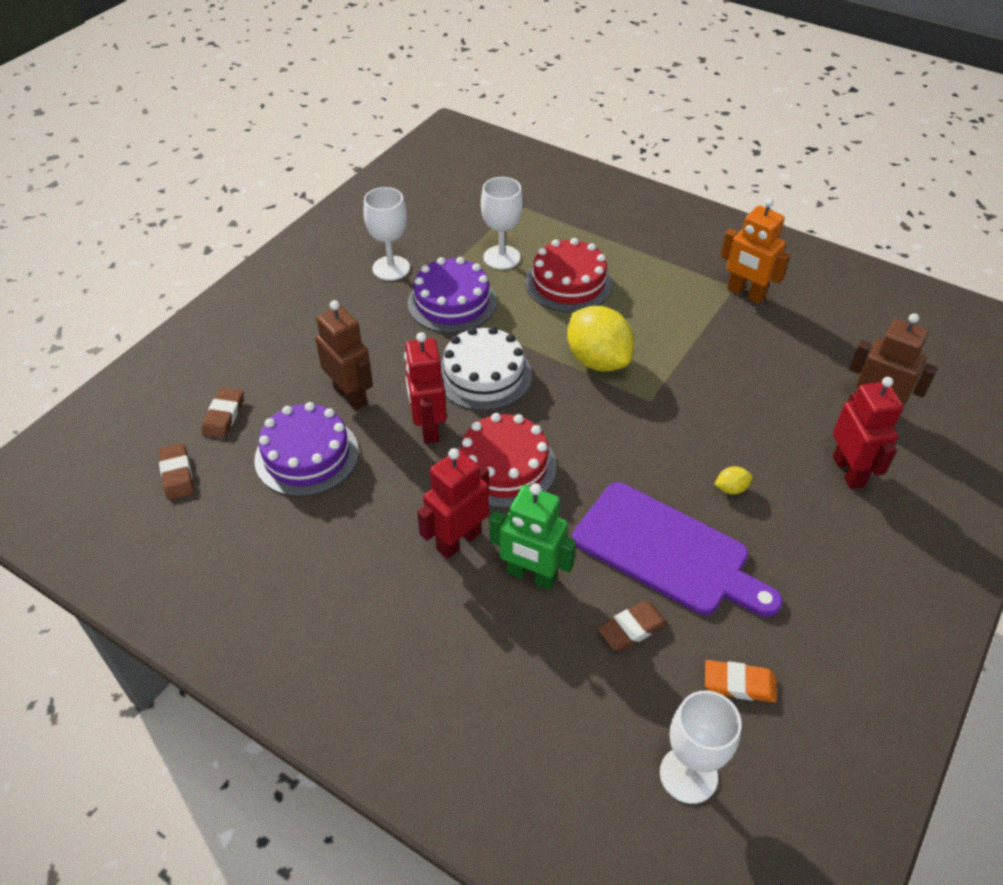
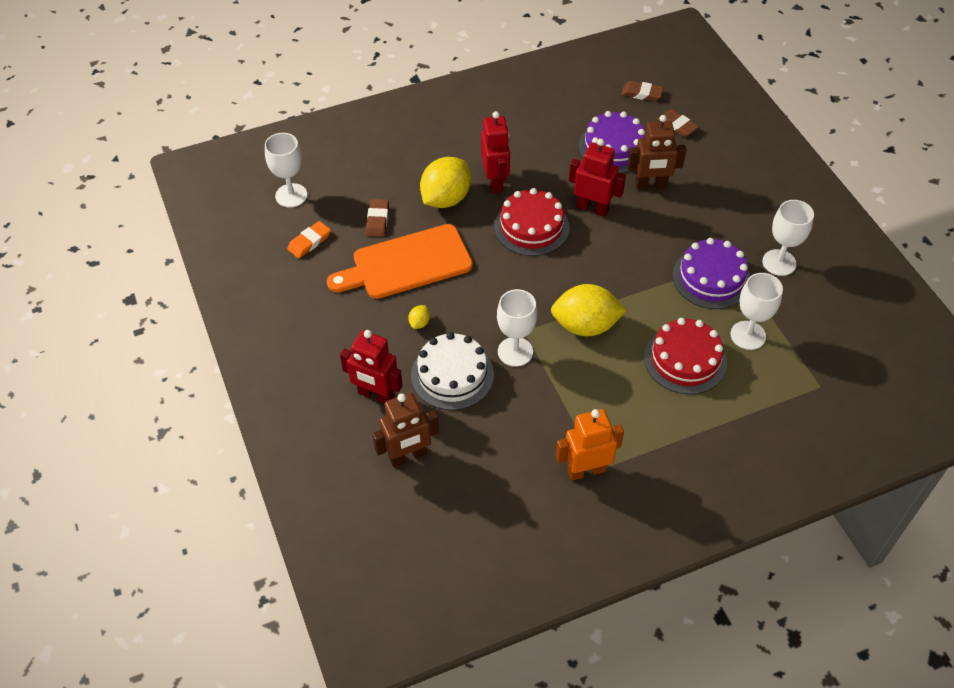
camera: 125 degrees right, 5 degrees up
(484, 375) = (619, 257): white cake -> white cake (452, 375)
(531, 575) = (446, 199): green robot -> yellow lemon
(667, 552) = (406, 263): purple cutting board -> orange cutting board
(681, 394) = (515, 352): none -> white goblet

